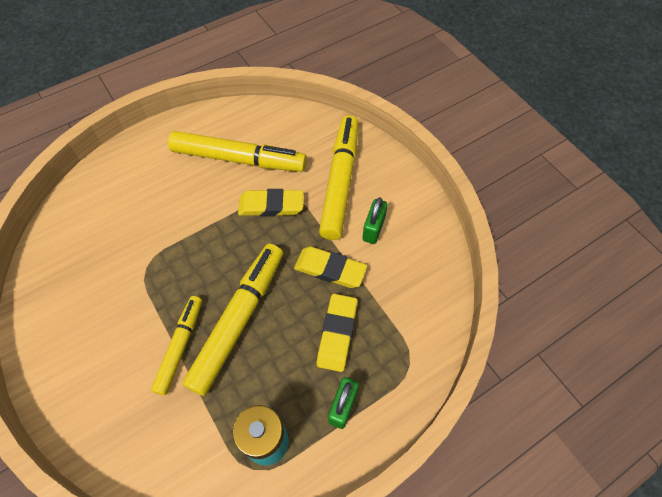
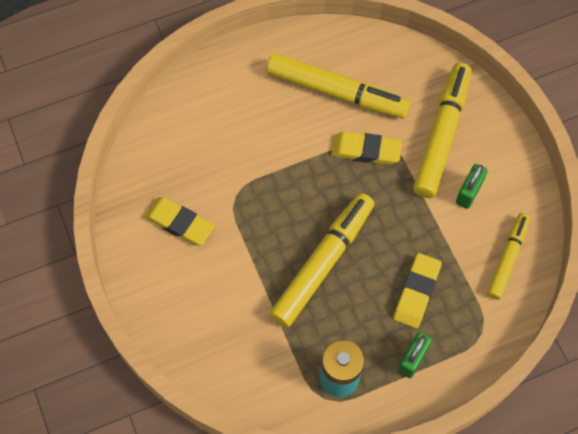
camera: 10 degrees right, 5 degrees up
(180, 347) = (265, 279): yellow marker -> yellow marker (507, 259)
(330, 269) = (418, 228): yellow eraser -> yellow eraser (179, 223)

